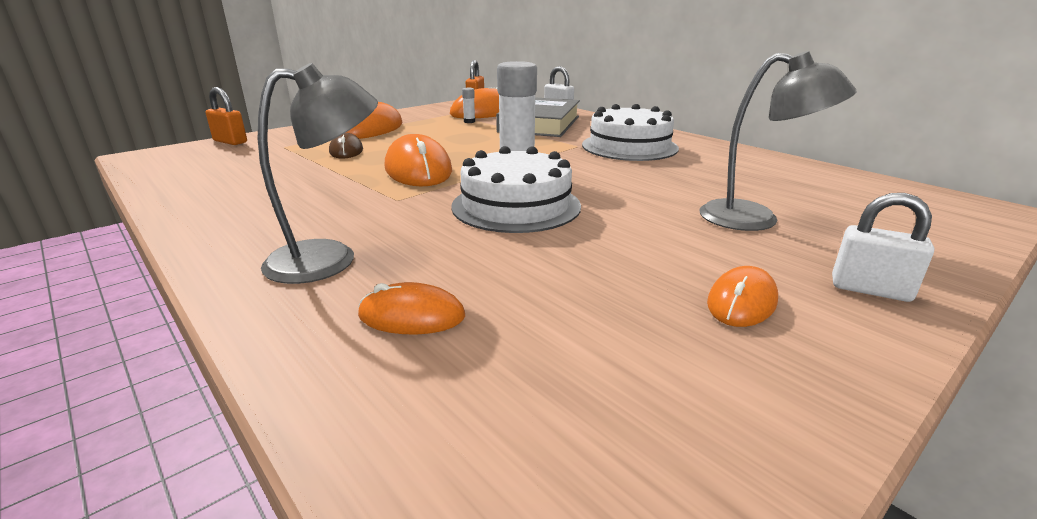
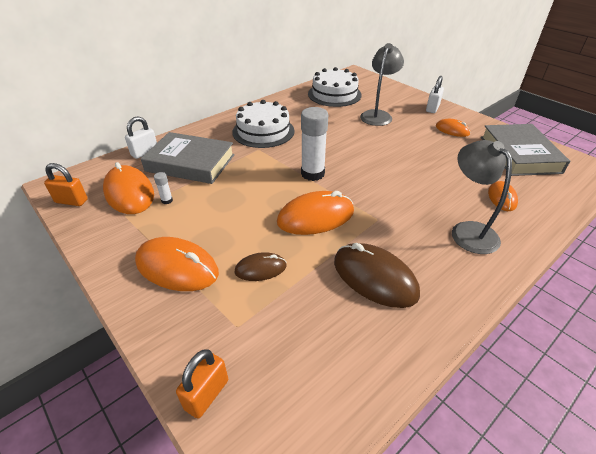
camera: 90 degrees left, 15 degrees up
(289, 192) = (374, 277): none -> brown mouse
(516, 206) = (378, 174): white cake -> white cake (334, 94)
(637, 405) = (519, 154): none -> grey book

